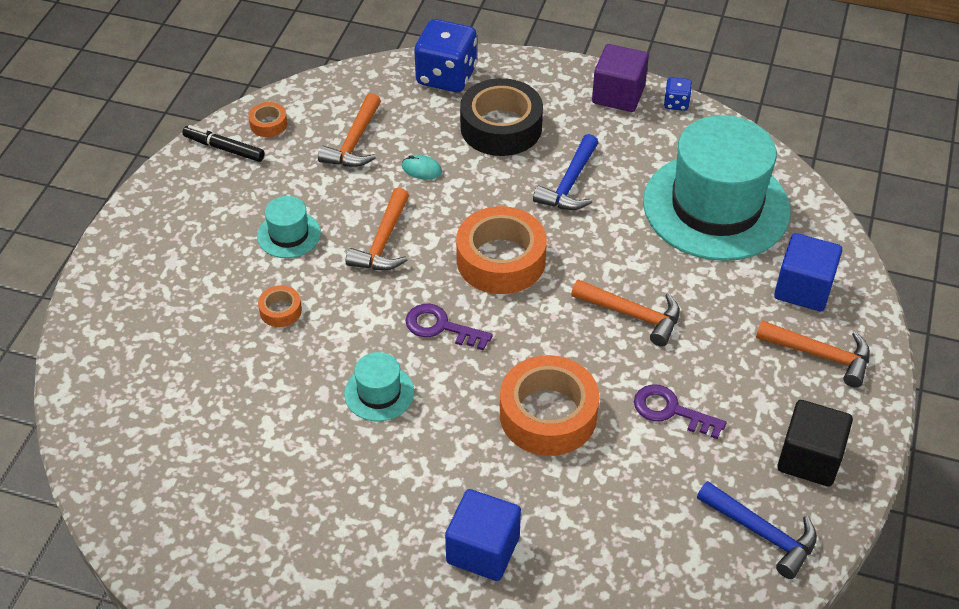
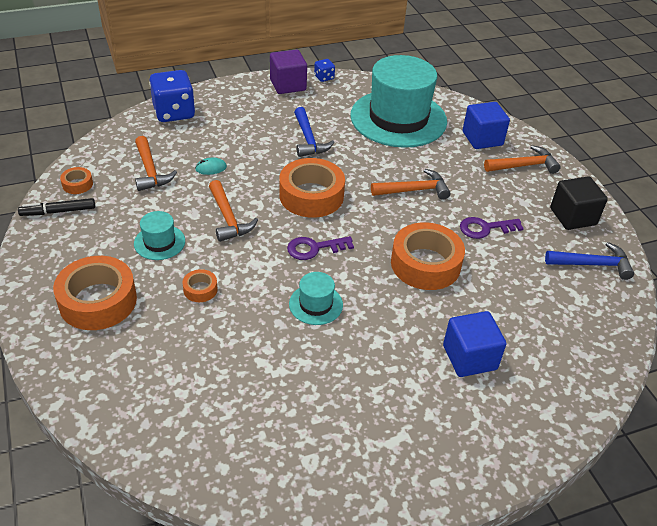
camera: 40 degrees left, 5 degrees down
(177, 270) = (98, 301): none -> orange tape
(501, 127) = (237, 126): black tape -> none

